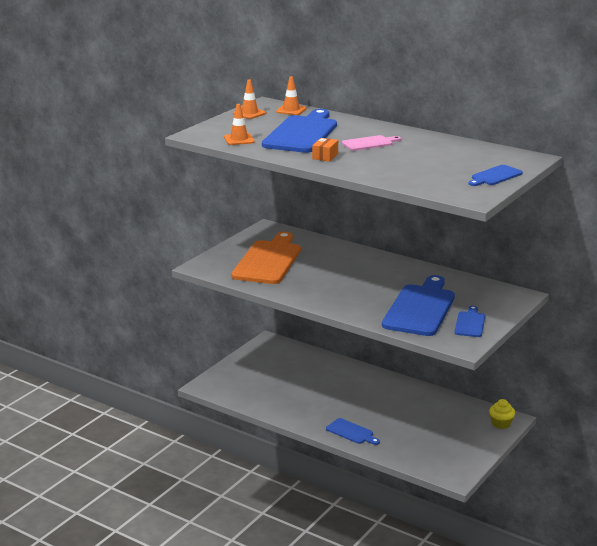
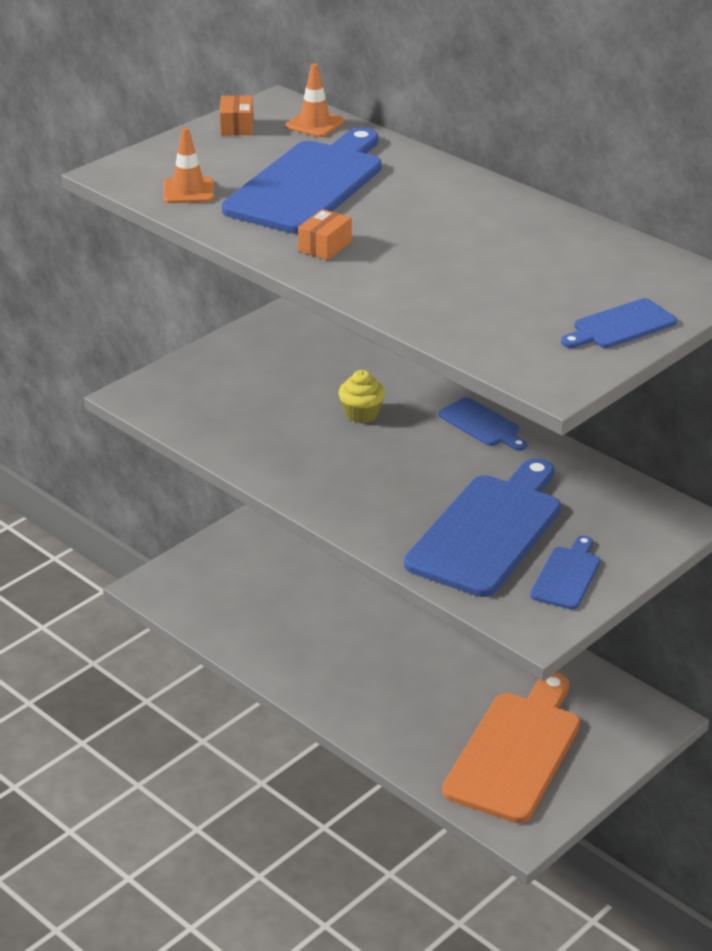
camera: 10 degrees right, 10 degrees up
(249, 113) = (237, 126): orange traffic cone -> orange box
(268, 261) = (257, 393): orange cutting board -> orange cutting board (516, 751)
(351, 432) = (370, 713): blue cutting board -> blue cutting board (482, 424)
(369, 143) = (421, 220): pink cutting board -> none
(501, 424) = (640, 727): yellow cupcake -> yellow cupcake (361, 414)

